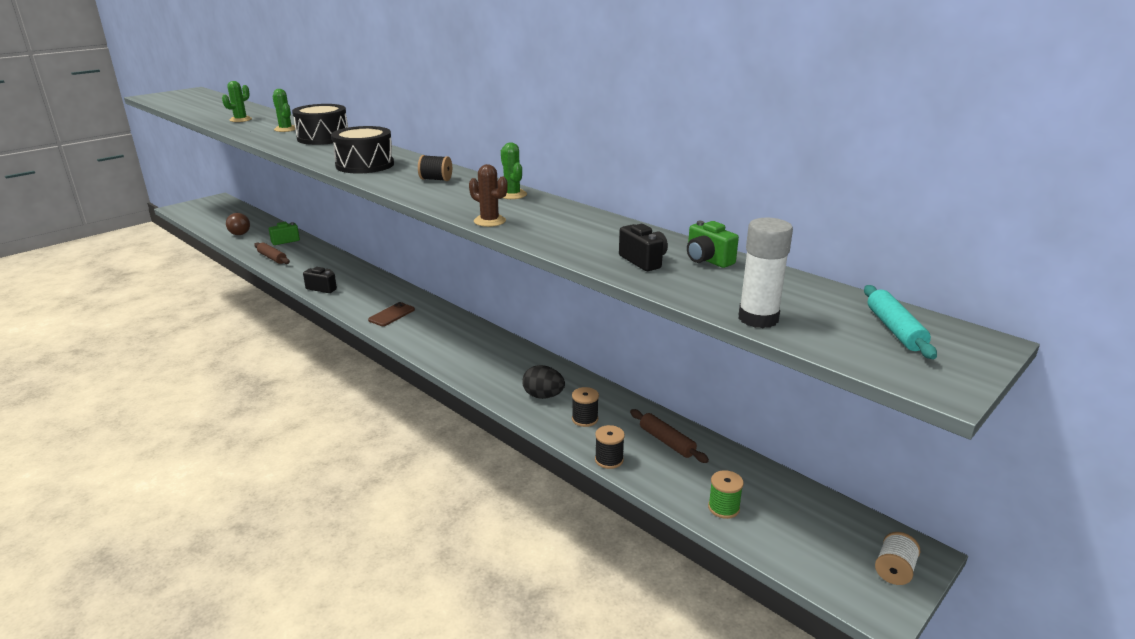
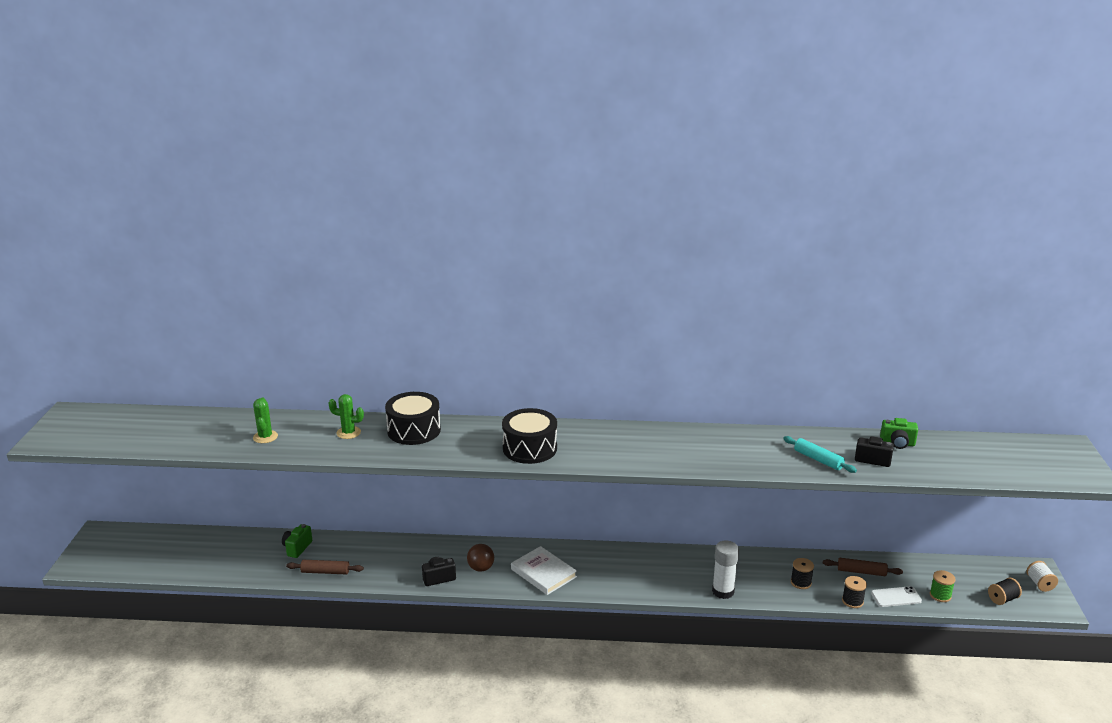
camera: 40 degrees left, 0 degrees up
(240, 234) = (231, 562): brown ball -> brown ball (481, 568)
(391, 315) = (543, 573): brown phone -> white book
(436, 179) = (617, 442): black spool -> black spool (1002, 599)
(489, 221) = (736, 466): brown cactus -> none
(512, 195) = (697, 435): green cactus -> none
(543, 396) = (754, 580): black egg -> none
(665, 481) = (896, 597): none -> white phone
(758, 318) = (983, 475): white glue stick -> white glue stick (723, 591)
(894, 329) = (1036, 453): turquoise rolling pin -> turquoise rolling pin (818, 459)

